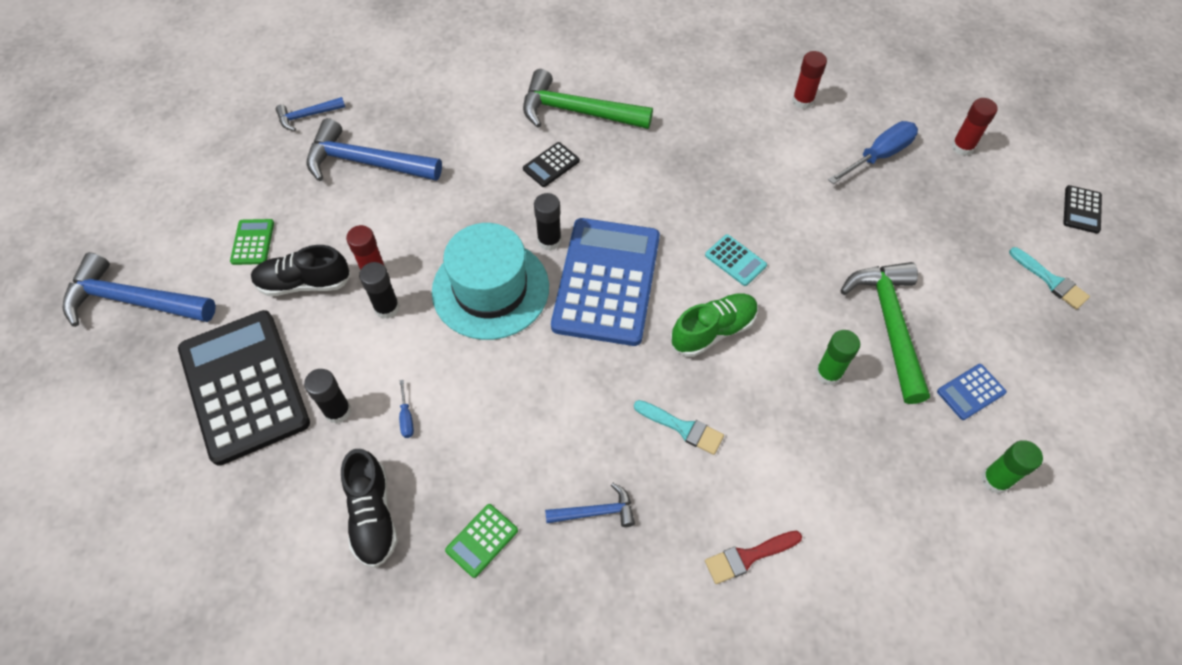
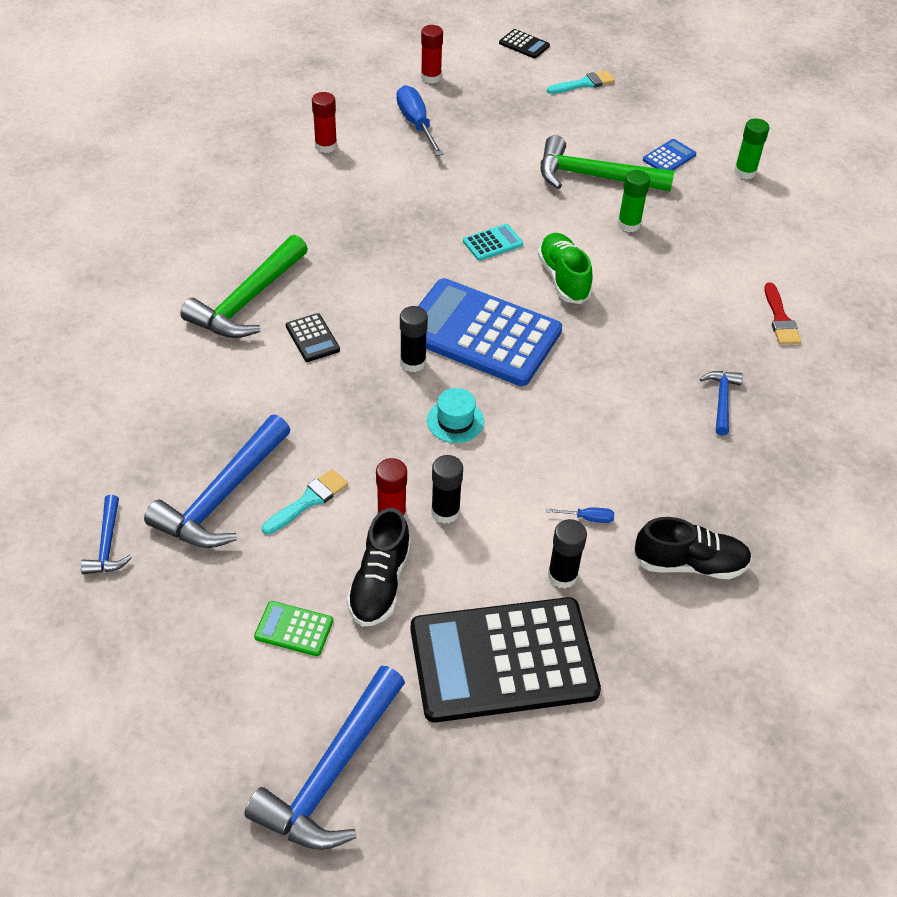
camera: 75 degrees left, 10 degrees down
(482, 540) = (732, 485): green calculator -> none
(490, 289) = (455, 421): turquoise hat -> turquoise hat, size x0.45
(682, 428) = (655, 324): turquoise brush -> turquoise brush (308, 501)
(971, 392) = (669, 157): blue calculator -> blue calculator turned 120 degrees counterclockwise

